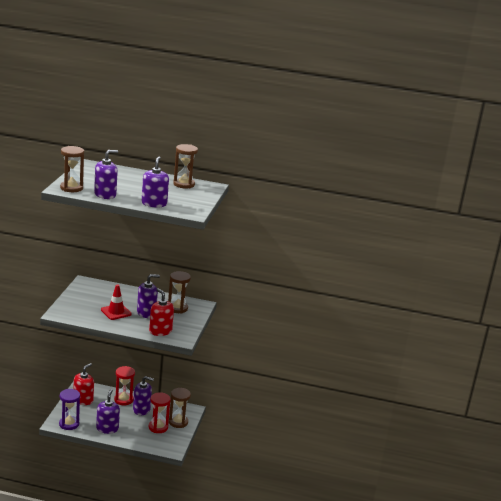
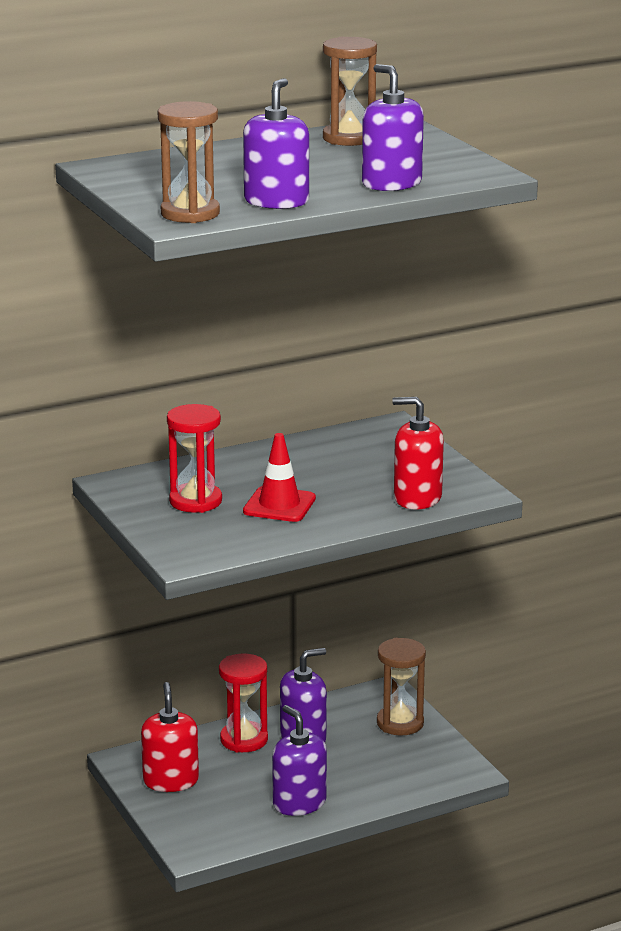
camera: 35 degrees left, 0 degrees up
(69, 424) = (218, 836): purple hourglass -> none
(146, 313) = (332, 481): purple soap dispenser -> none
(158, 427) = (381, 750): red hourglass -> red hourglass (195, 501)
(177, 308) = (367, 449): brown hourglass -> none

